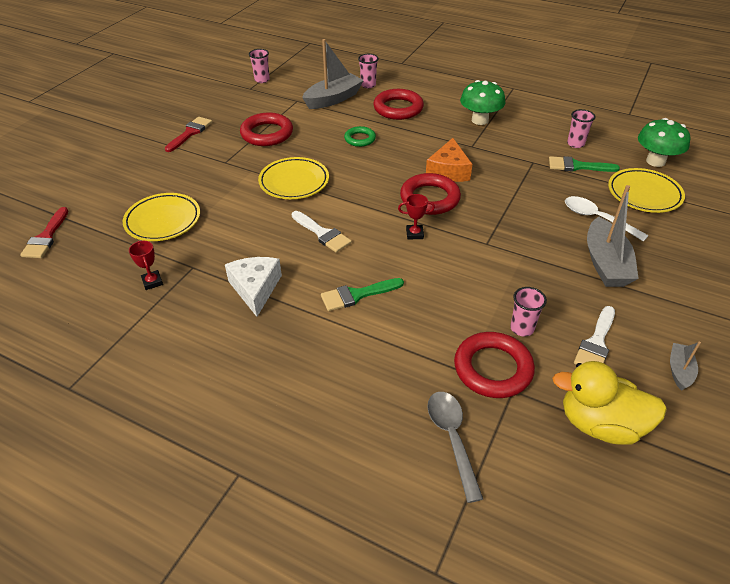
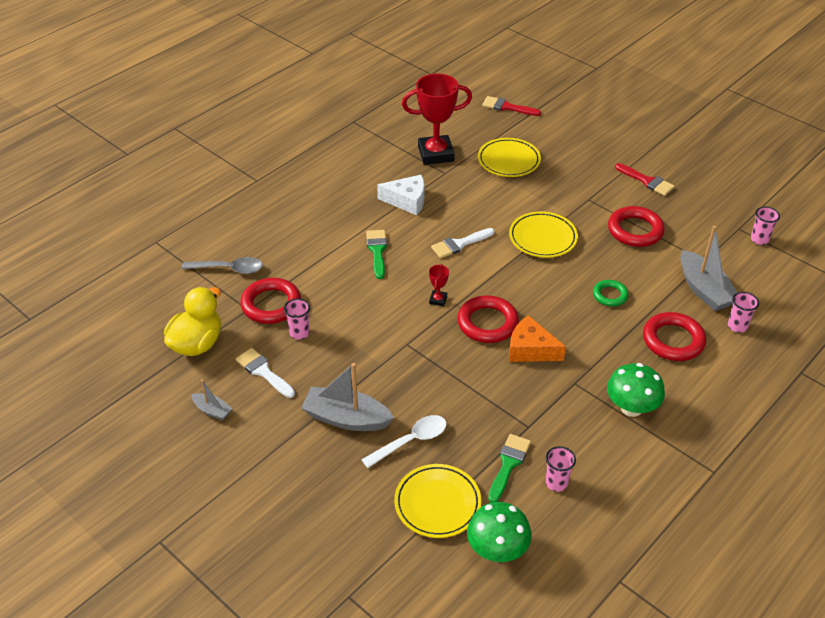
camera: 105 degrees right, 0 degrees up
(152, 282) = (436, 154): red trophy -> red trophy, size x2.38

